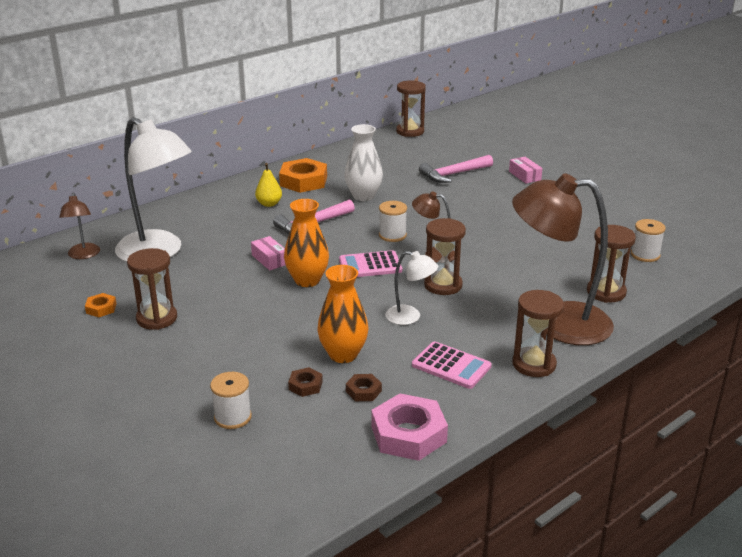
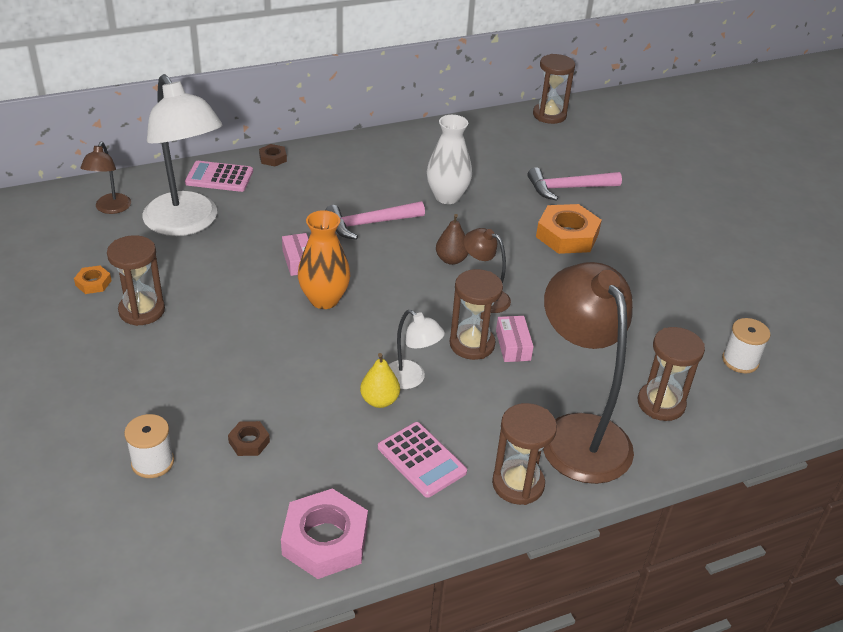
camera: 15 degrees right, 10 degrees up
(269, 204) = (337, 184): yellow pear -> yellow pear (379, 400)
(303, 181) = (391, 160): orange nut -> orange nut (567, 235)
(343, 355) = (310, 411): orange vase -> none
(363, 391) = (307, 467): brown nut -> brown nut (273, 158)
(370, 265) = (404, 296): pink calculator -> pink calculator (219, 177)
(392, 235) = (451, 259): white spool -> brown pear
(524, 176) = (653, 209): pink box -> pink box (513, 345)
(557, 323) = (577, 433): brown lamp -> brown lamp turned 45 degrees clockwise

